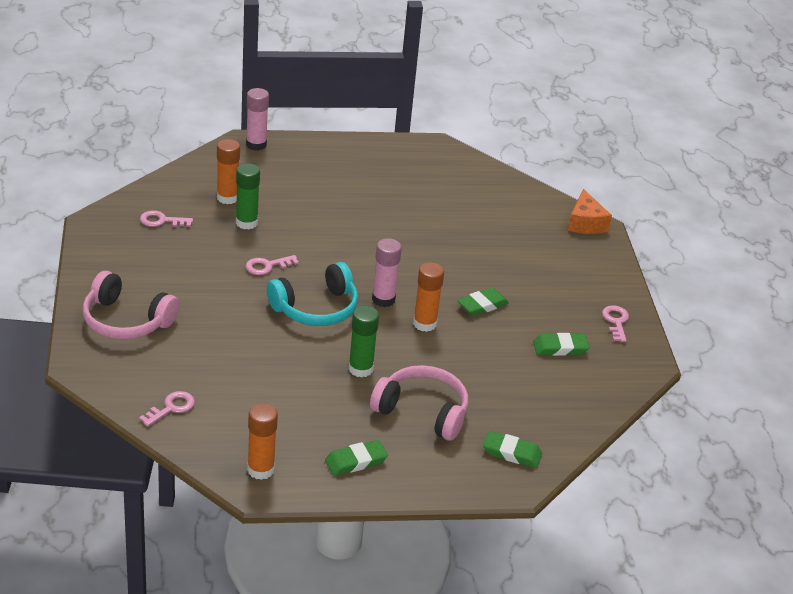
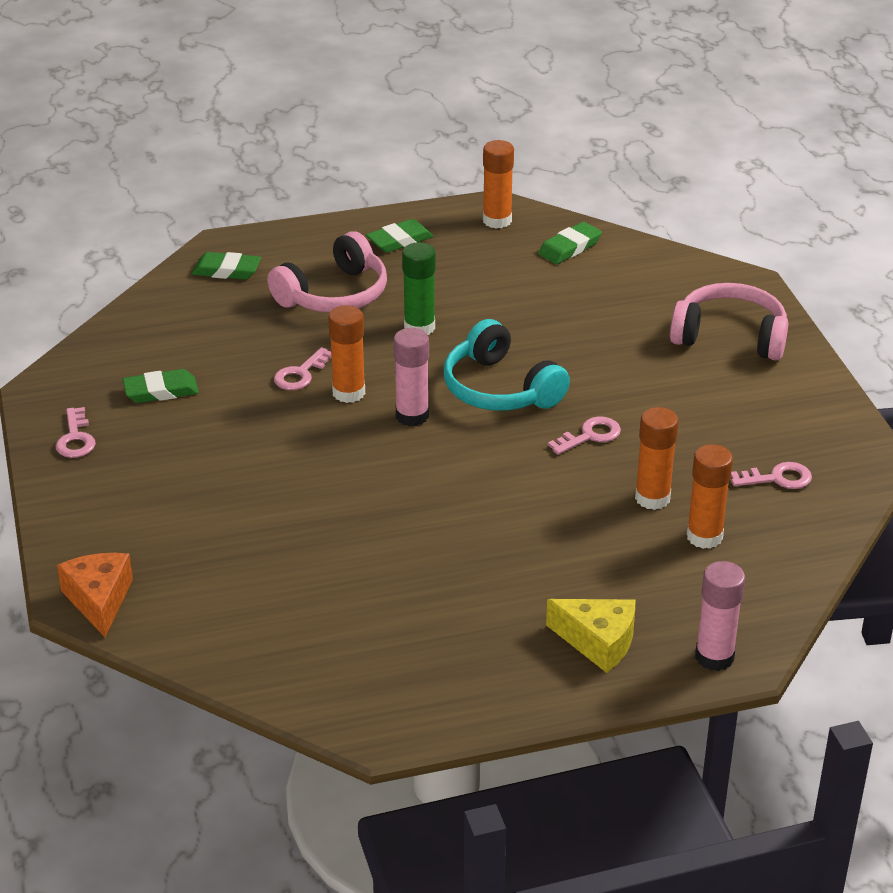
camera: 175 degrees right, 0 degrees up
(171, 408) = (619, 258): pink key -> pink key (301, 374)
(246, 223) = (652, 498): green glue stick -> orange glue stick
(314, 160) = (598, 642): none -> yellow cheese
(316, 308) = (499, 389): turquoise headphones -> turquoise headphones turned 90 degrees counterclockwise
(422, 411) = (334, 295): pink headphones -> pink headphones turned 60 degrees counterclockwise
(482, 305) = (270, 431): green eraser -> green eraser (569, 247)

